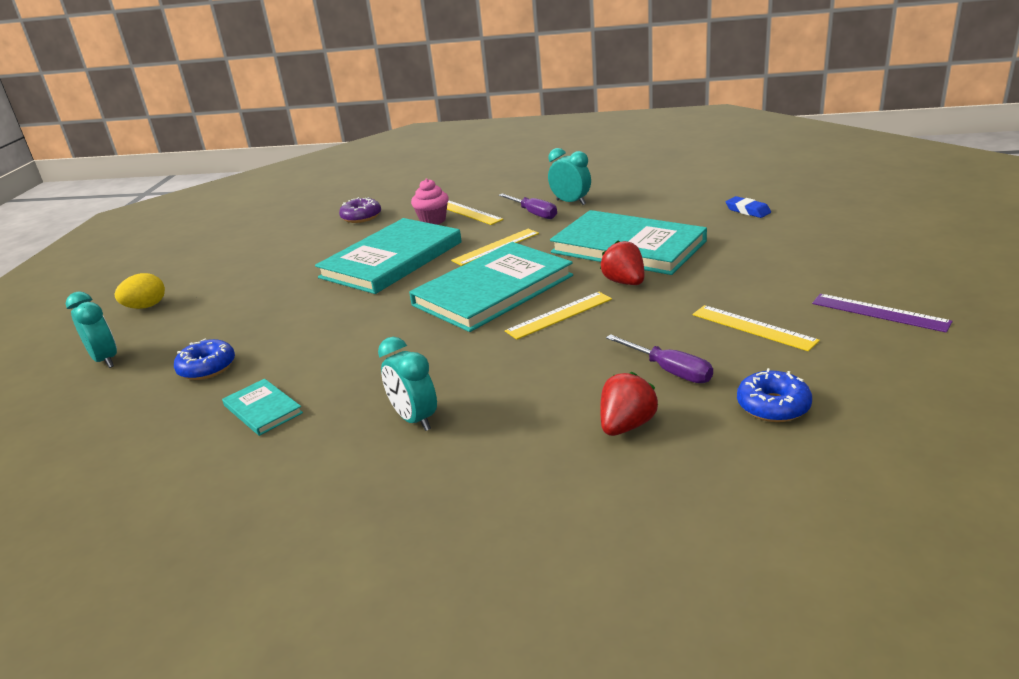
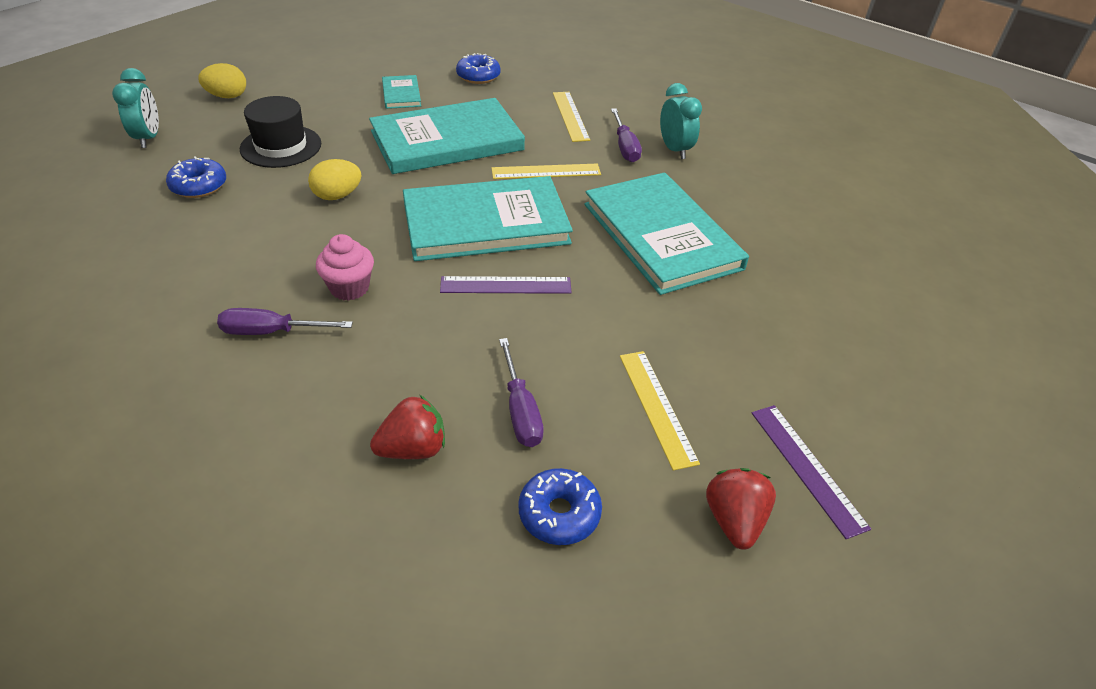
camera: 25 degrees right, 15 degrees up
(249, 316) = (281, 146): none -> black hat
(263, 409) = (188, 253): turquoise book -> turquoise book (401, 94)
(347, 323) = (337, 196): none -> yellow egg
(361, 217) = (478, 76): purple donut -> blue donut
(414, 419) = (271, 332): turquoise clock -> purple screwdriver
(433, 220) = (530, 110): pink cupcake -> pink cupcake (349, 288)
(559, 315) = (506, 285): yellow ruler -> purple ruler
(624, 282) = (606, 279): red strawberry -> red strawberry (734, 520)
(747, 211) = (836, 252): blue eraser -> none

